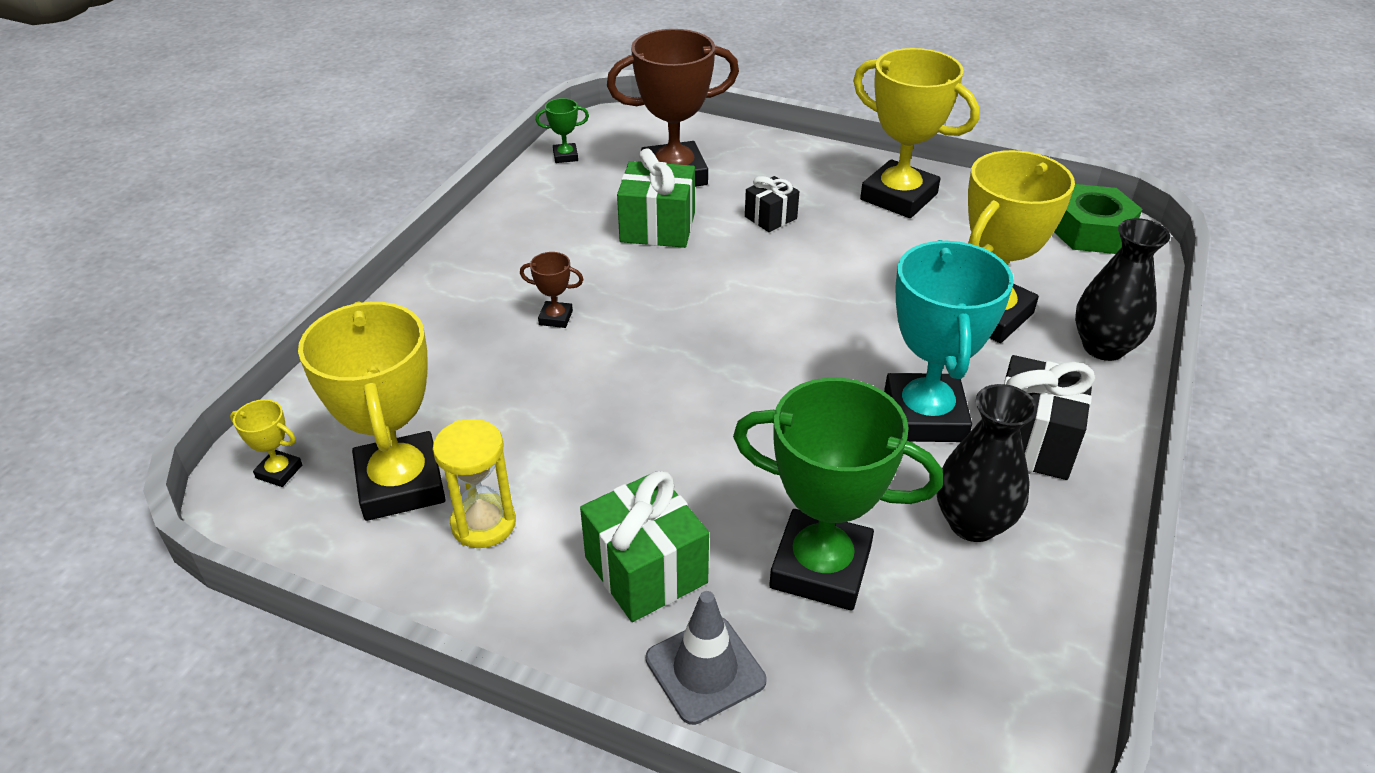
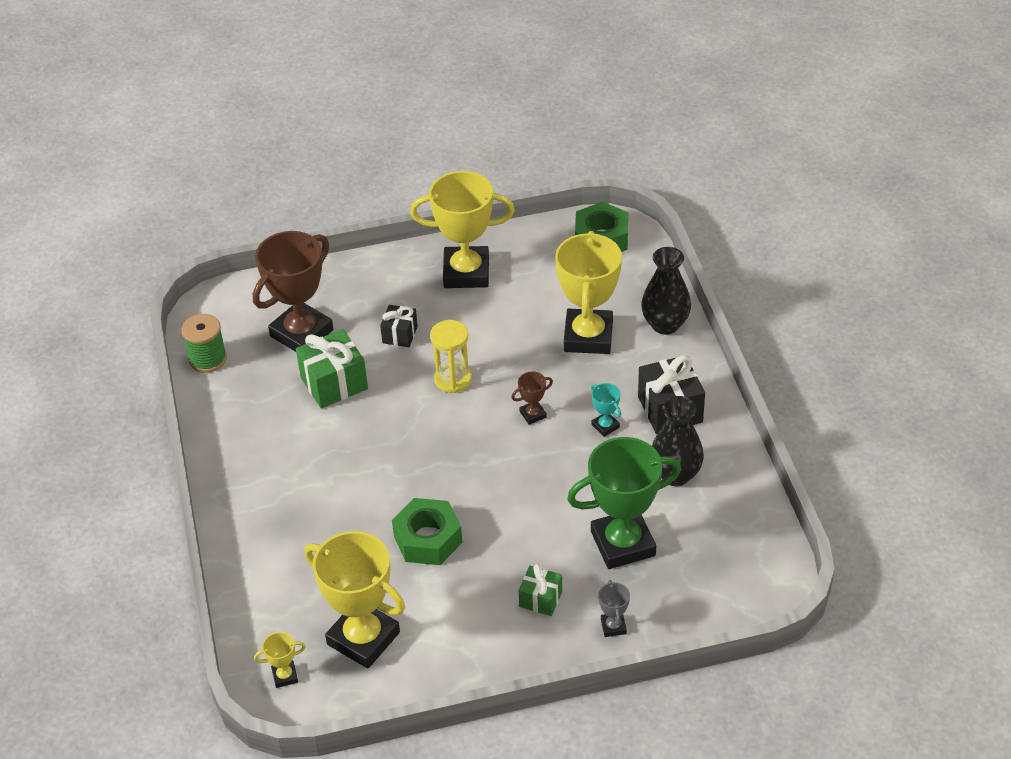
camera: 35 degrees left, 5 degrees up
(483, 524) = (433, 629): yellow hourglass -> yellow hourglass (452, 379)
(555, 318) = (338, 486): brown trophy -> brown trophy (533, 414)
(565, 156) = (208, 359): green trophy -> green spool
(588, 421) = (428, 539): none -> green nut
(646, 570) = (540, 599): green gift -> green gift, size x0.59
(705, 670) = (613, 626): grey traffic cone -> grey trophy
(924, 416) = (605, 426): turquoise trophy -> turquoise trophy, size x0.42

